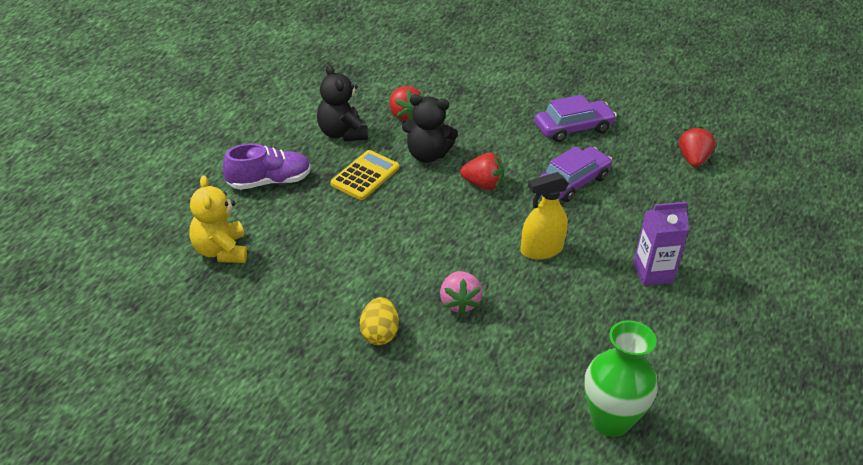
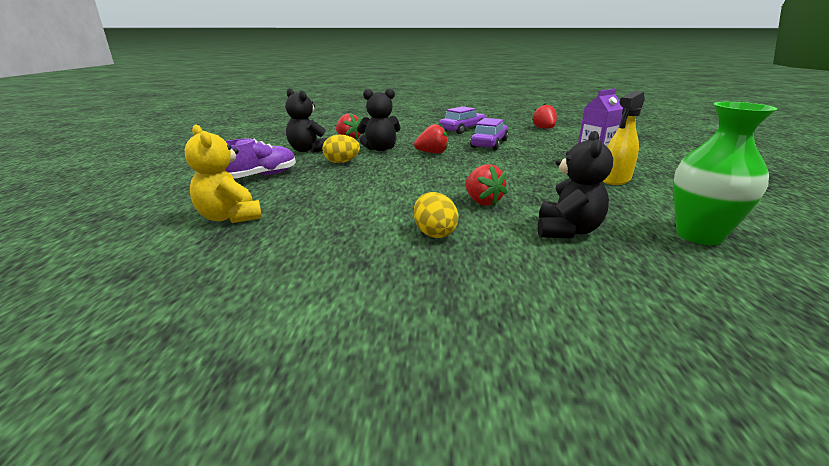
camera: 20 degrees left, 15 degrees down
(365, 176) = (342, 162): yellow calculator -> yellow egg
(459, 303) = (482, 202): pink strawberry -> red strawberry
(497, 372) = (567, 231): none -> black teddy bear
(541, 250) = (507, 169): yellow spray bottle -> yellow spray bottle (615, 180)

